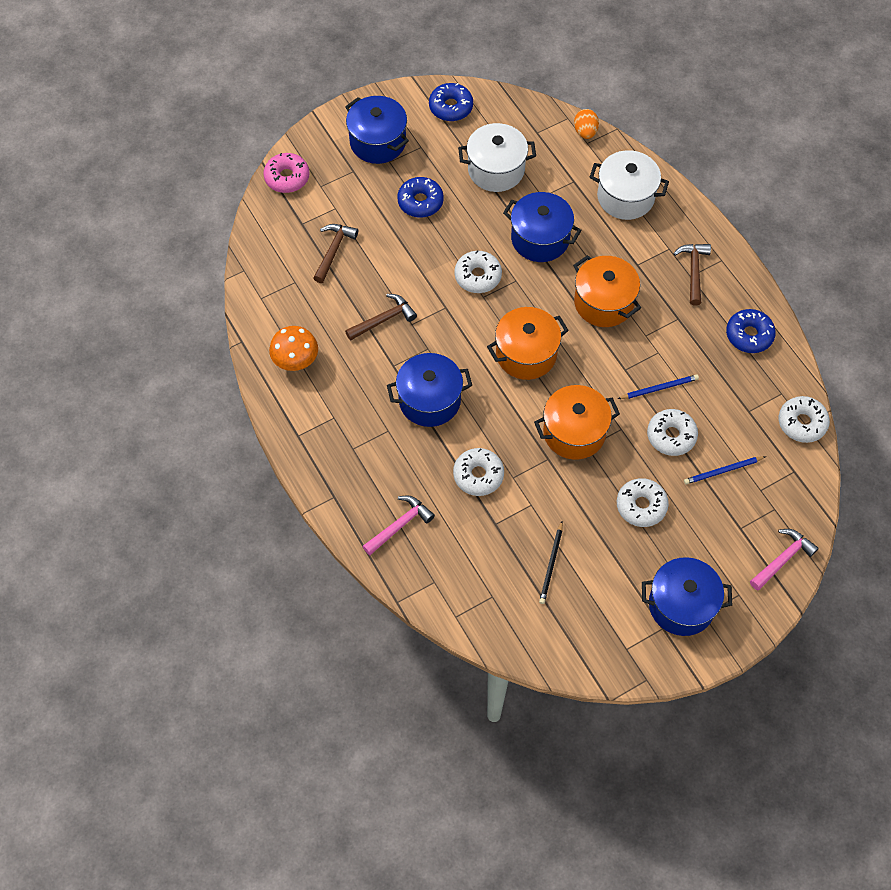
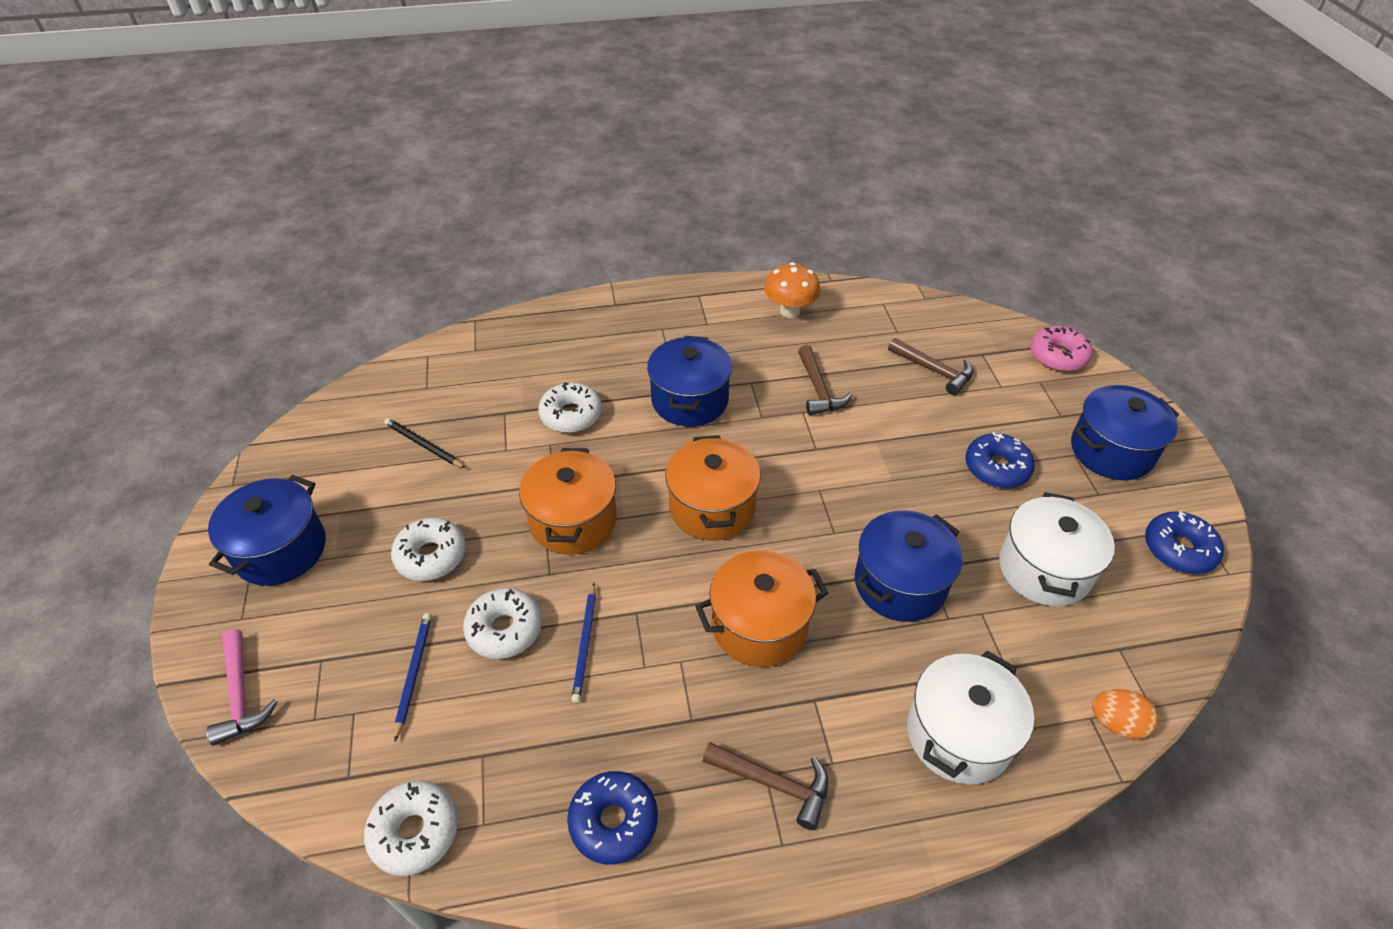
camera: 110 degrees right, 15 degrees down
(400, 525) = (553, 341): pink hammer -> none
(478, 276) = (854, 493): white donut -> none

